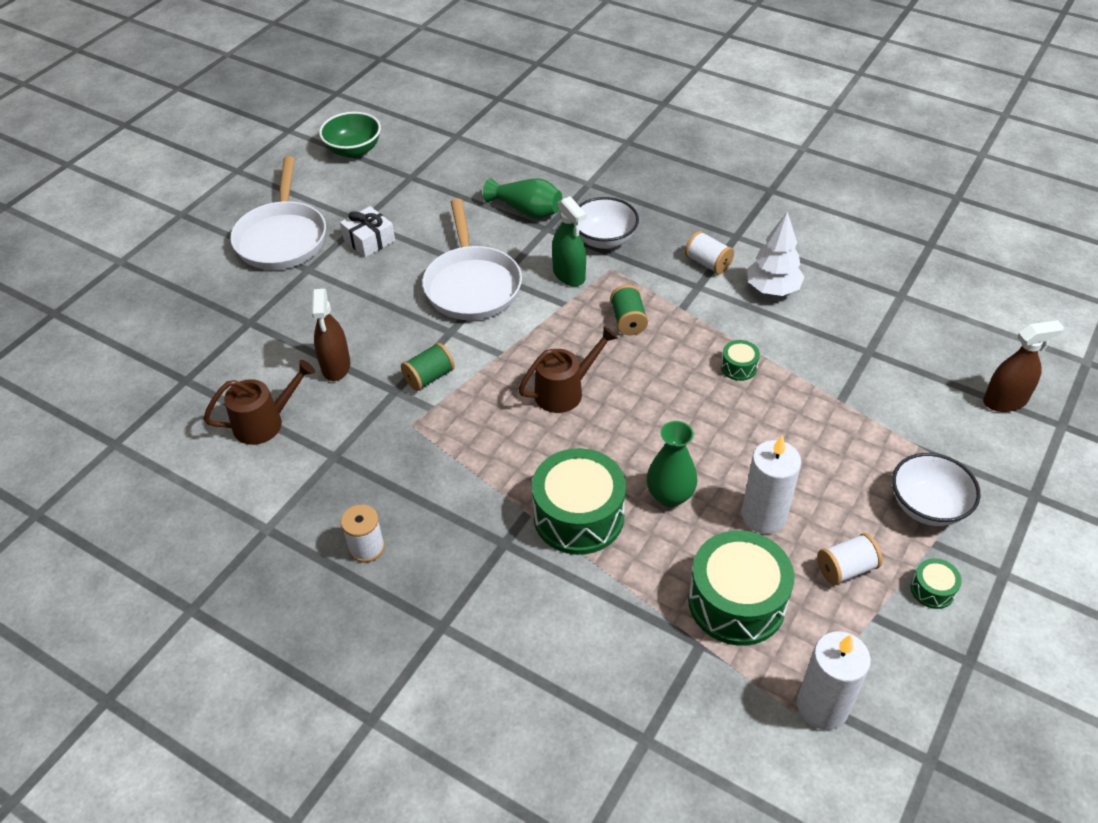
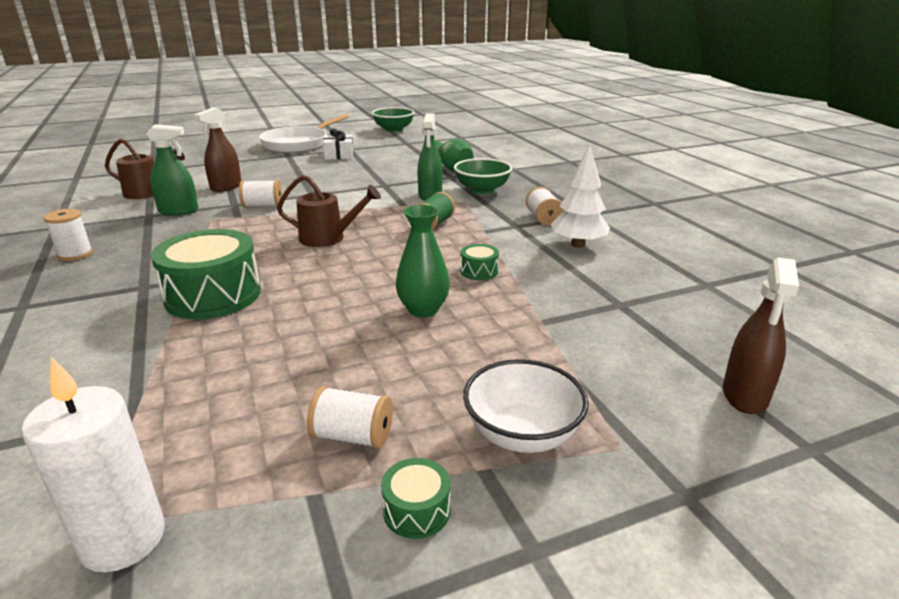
camera: 35 degrees right, 20 degrees down
(355, 432) = (178, 211): none -> green spray bottle
(429, 377) = (263, 206): green spool -> white spool
(472, 285) = (362, 183): white pan -> none
(604, 239) = (482, 190): white bowl -> green bowl
(670, 495) = (295, 314): green vase -> green vase (423, 309)
(736, 602) = (215, 403): green drum -> none
(763, 516) = (344, 360): white candle -> none
(1005, 401) = (745, 395): brown spray bottle -> brown spray bottle turned 90 degrees clockwise

